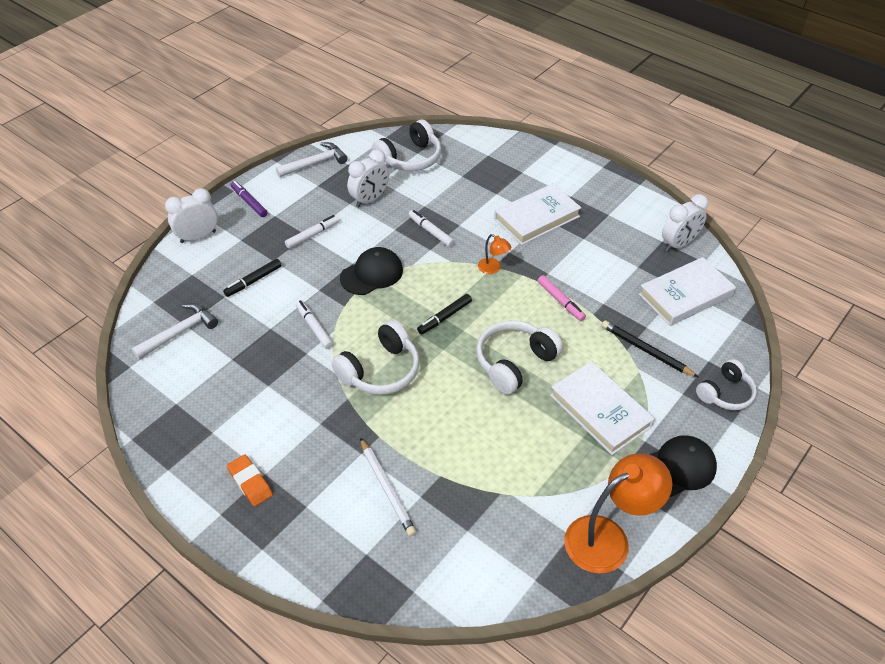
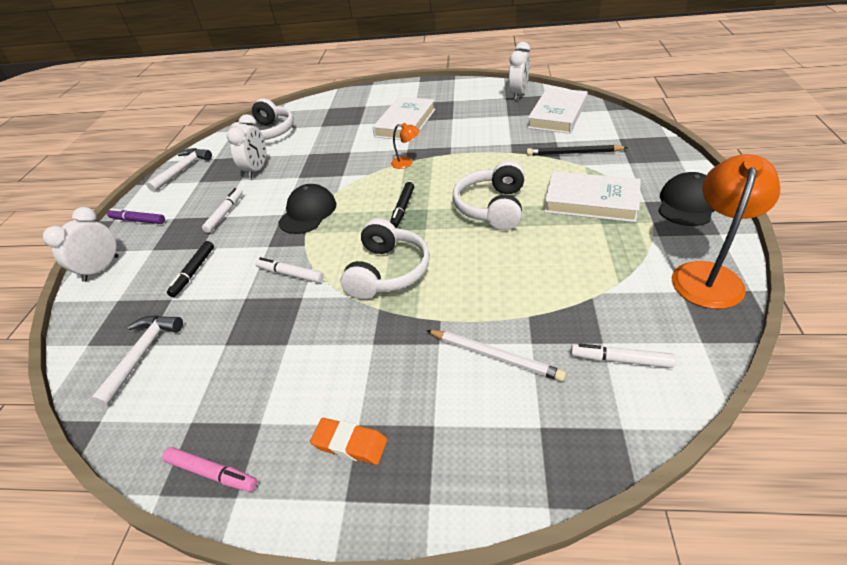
camera: 30 degrees left, 5 degrees down
(431, 231) = (331, 165): white marker -> white marker (620, 360)
(560, 301) = (480, 156): pink marker -> pink marker (212, 473)
(725, 393) = (654, 148): white headphones -> none

